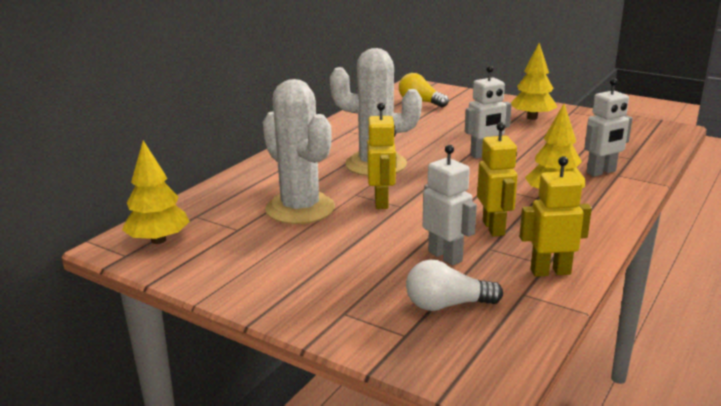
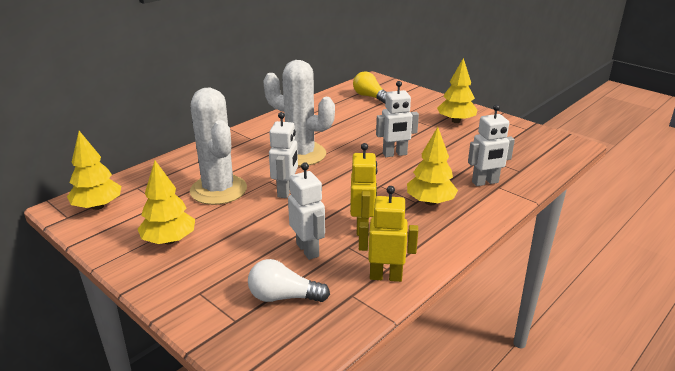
camera: 10 degrees right, 5 degrees up
(272, 265) = (169, 240): none -> yellow tree
(382, 202) = (285, 191): yellow robot -> white robot

